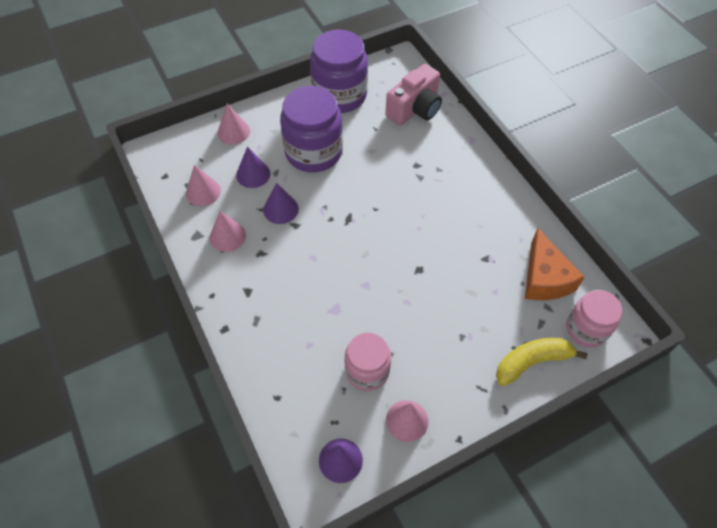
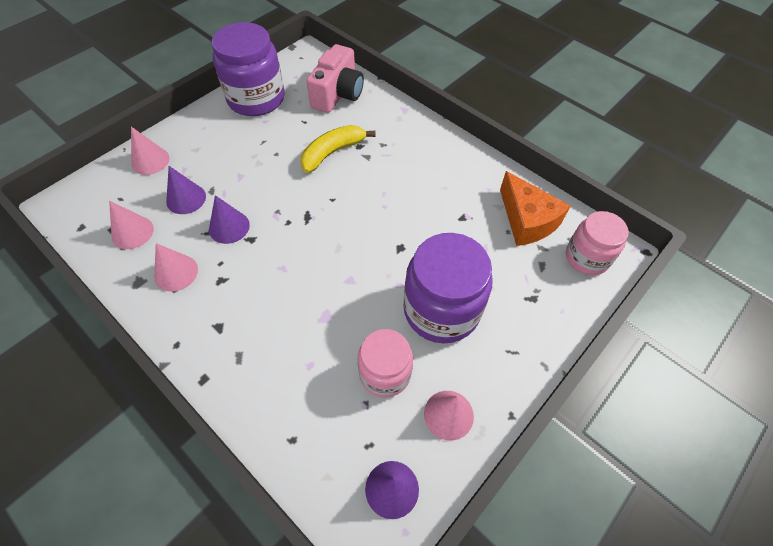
camera: 20 degrees left, 0 degrees up
(313, 152) = (246, 159): purple jar -> purple jar (441, 310)
(532, 362) = (550, 307): yellow banana -> yellow banana (332, 152)

